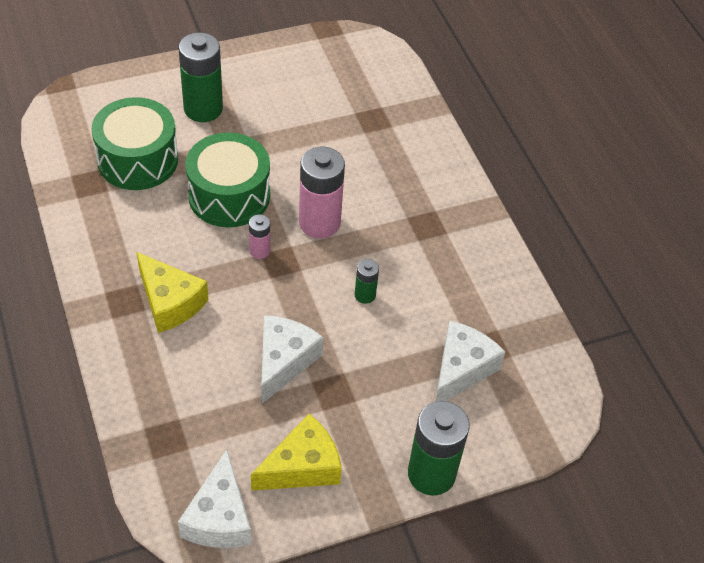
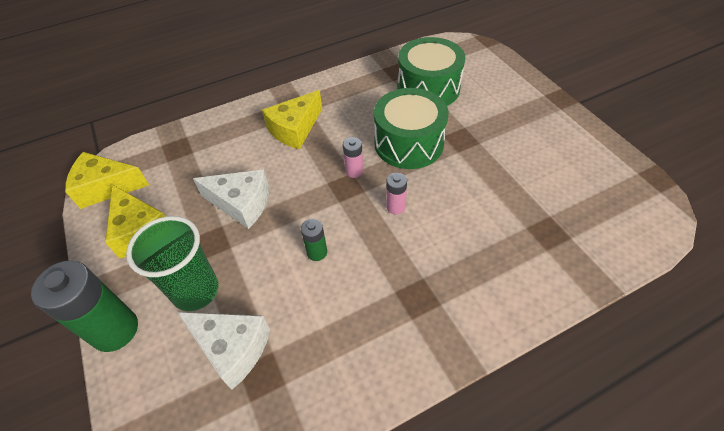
camera: 90 degrees right, 0 degrees up
(203, 109) = (499, 112): green battery -> none
(219, 517) = (106, 187): white cheese -> yellow cheese
(319, 223) = (395, 207): pink battery -> pink battery, size x0.49
(395, 402) = (196, 291): none -> green cup

